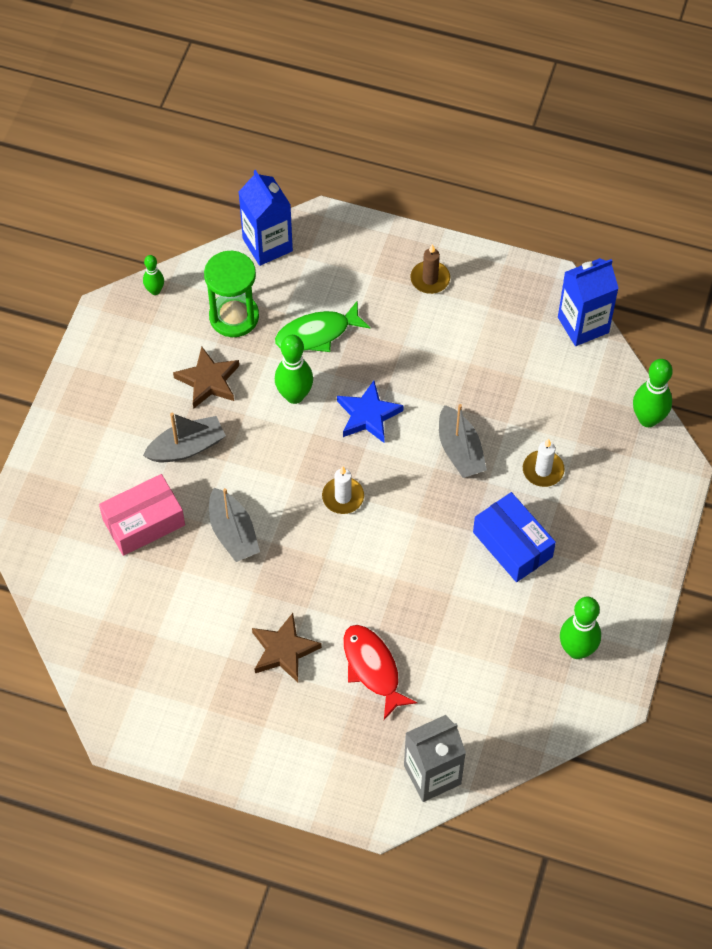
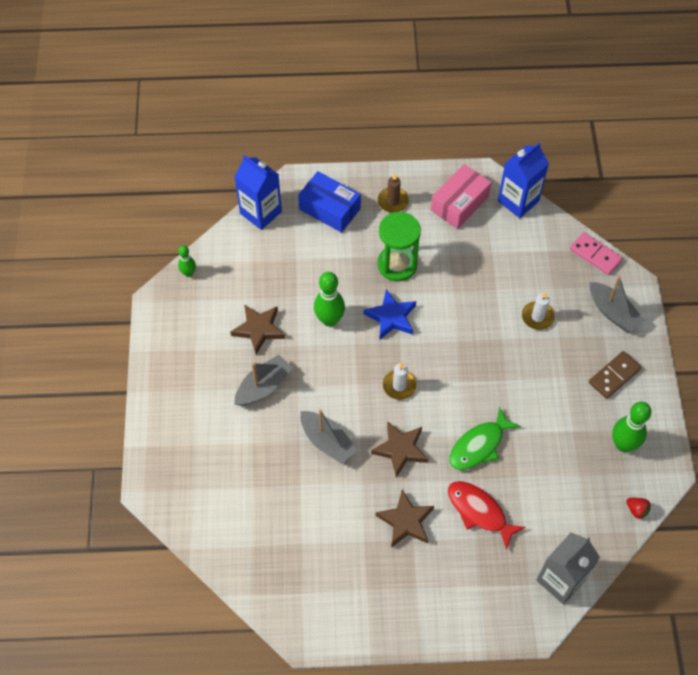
camera: 20 degrees left, 0 degrees up
(144, 522) = (254, 456): pink box -> pink box (460, 203)
(234, 316) = (258, 274): green hourglass -> green hourglass (397, 264)
(313, 569) = (400, 449): none -> brown star
(317, 334) = (326, 267): green fish -> green fish (479, 445)
(460, 450) = (471, 322): grey boat -> grey boat (612, 312)
(512, 544) = (540, 380): blue box -> blue box (329, 209)
(557, 729) = (636, 510): none -> red strawberry
(603, 568) = (614, 376): none -> brown domino
(648, 419) = (595, 255): green bowling pin -> pink domino

